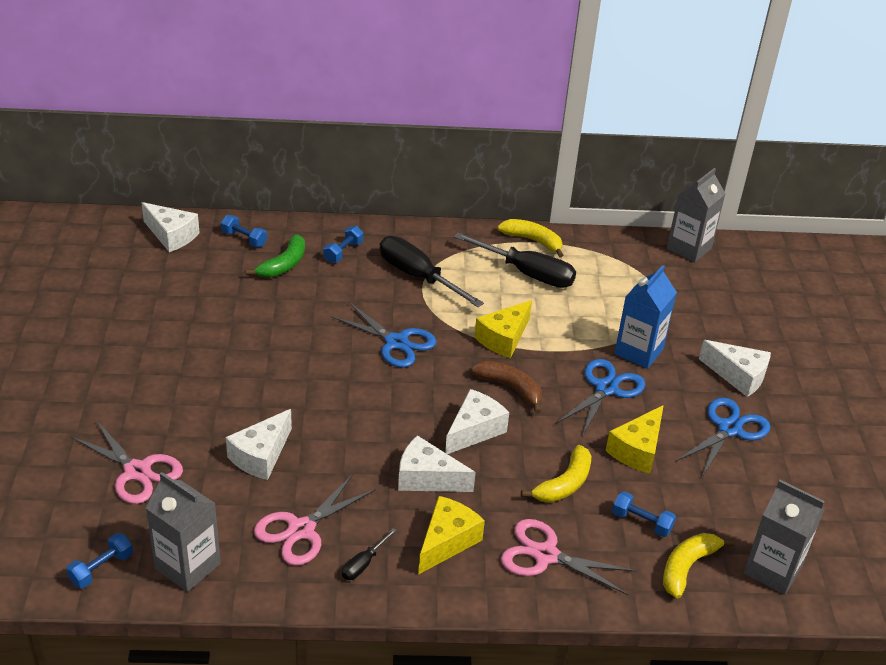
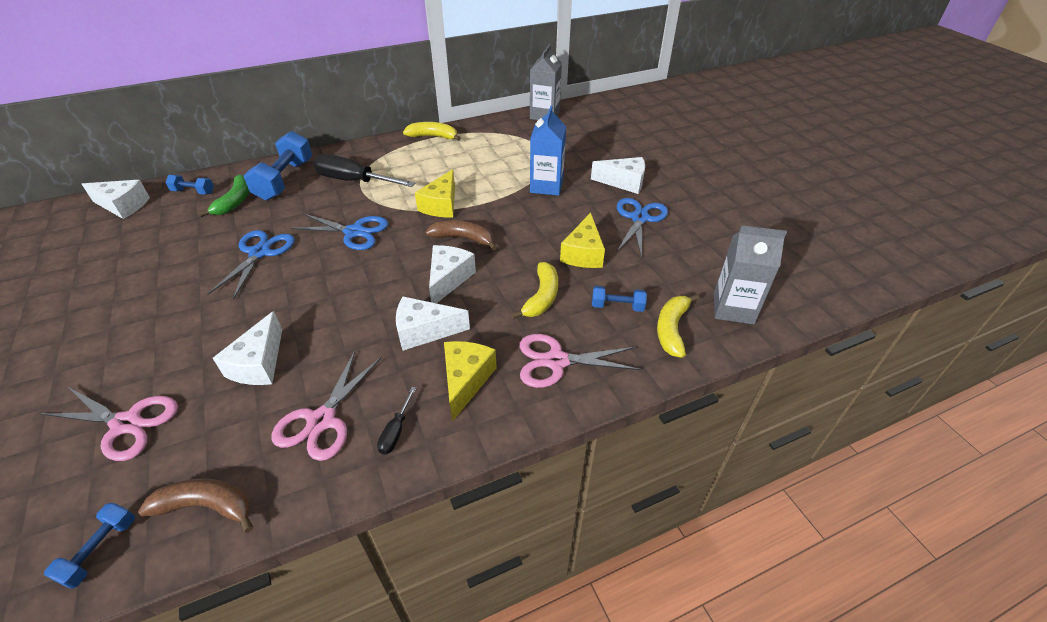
camera: 20 degrees left, 5 degrees up
(188, 566) = (207, 506): grey carton -> brown banana
(343, 252) = (285, 180): blue dumbbell -> blue dumbbell, size x2.00
(527, 273) = (439, 158): black screwdriver -> none
(606, 389) = (536, 217): blue scissors -> blue scissors (260, 253)

